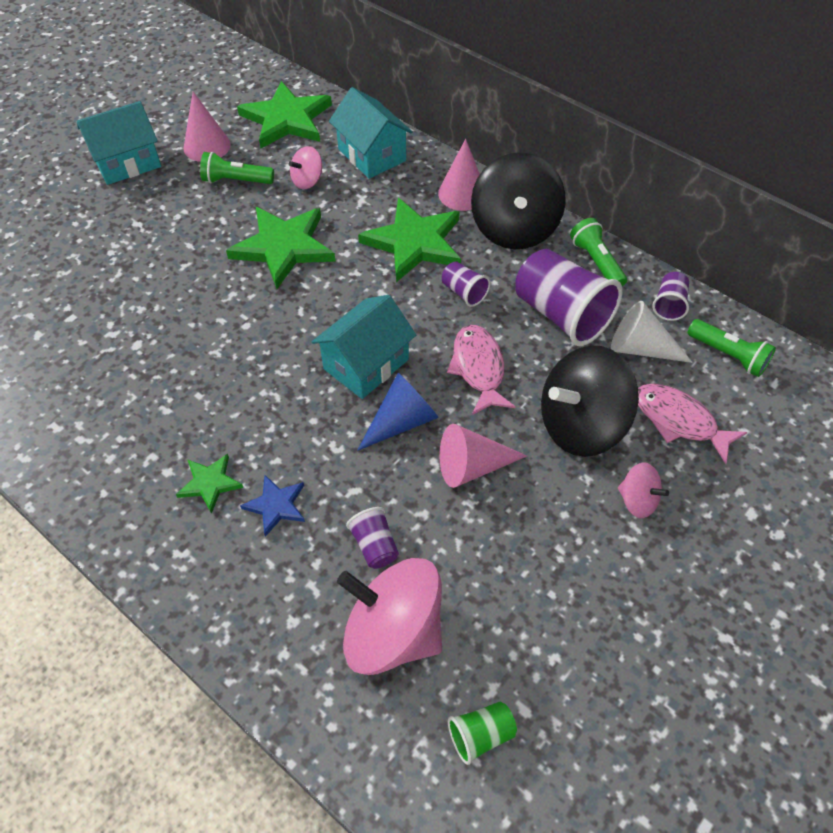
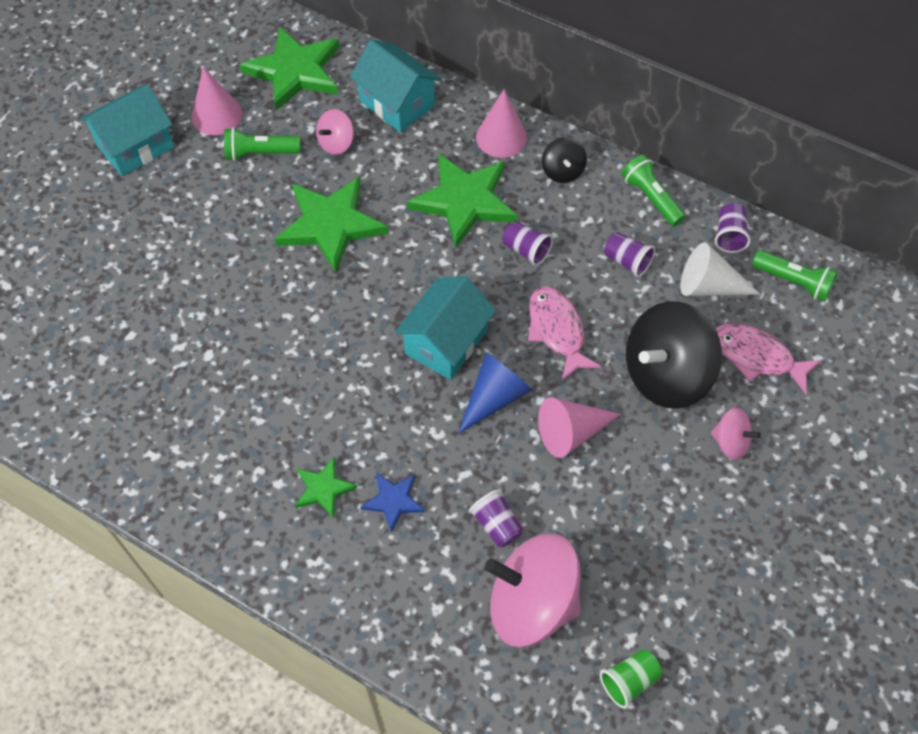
camera: 10 degrees left, 5 degrees up
(514, 229) = (562, 171): black spinning top -> black spinning top, size x0.48
(561, 315) = (627, 261): purple cup -> purple cup, size x0.48

